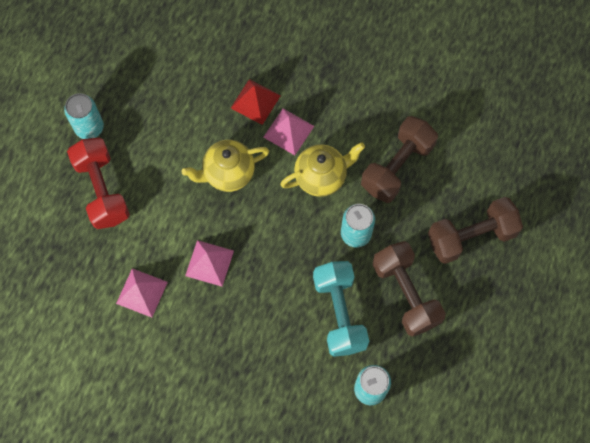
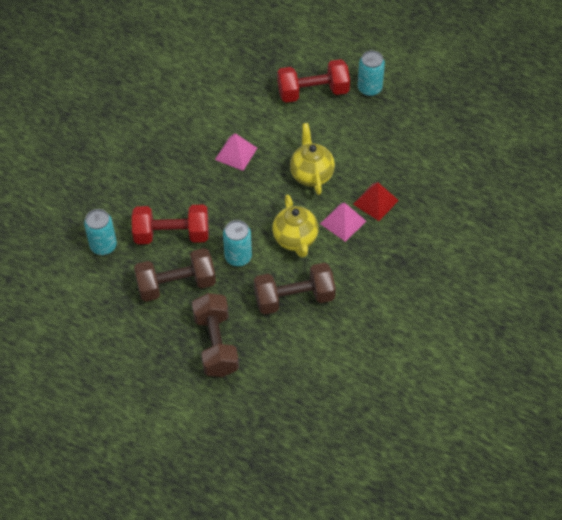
camera: 100 degrees right, 15 degrees down
(141, 292) = (222, 109): pink pyramid -> none
(339, 313) = (172, 235): turquoise dumbbell -> red dumbbell
(397, 166) = (294, 298): brown dumbbell -> brown dumbbell turned 60 degrees counterclockwise

